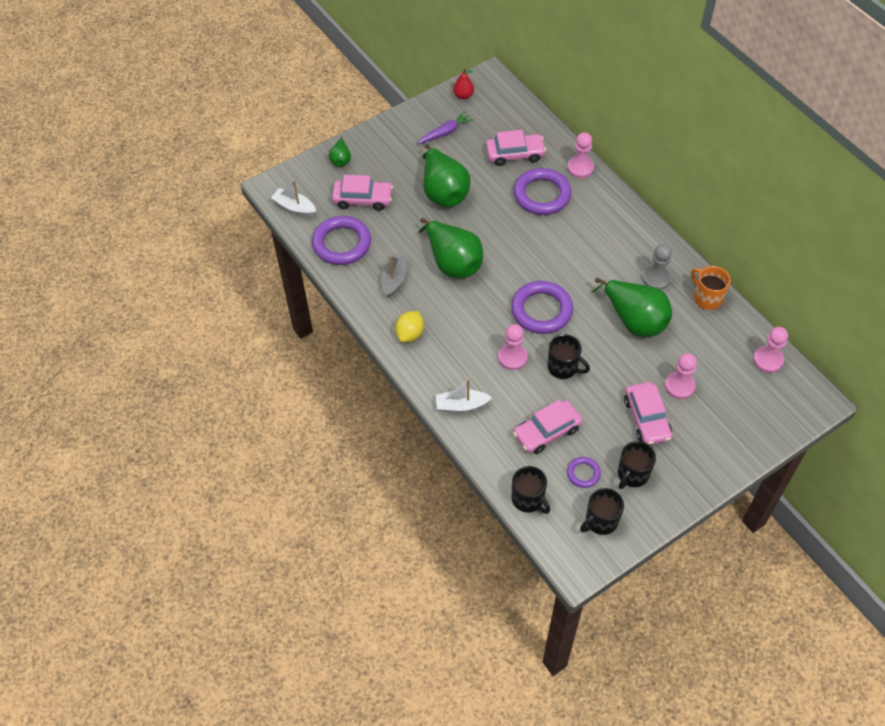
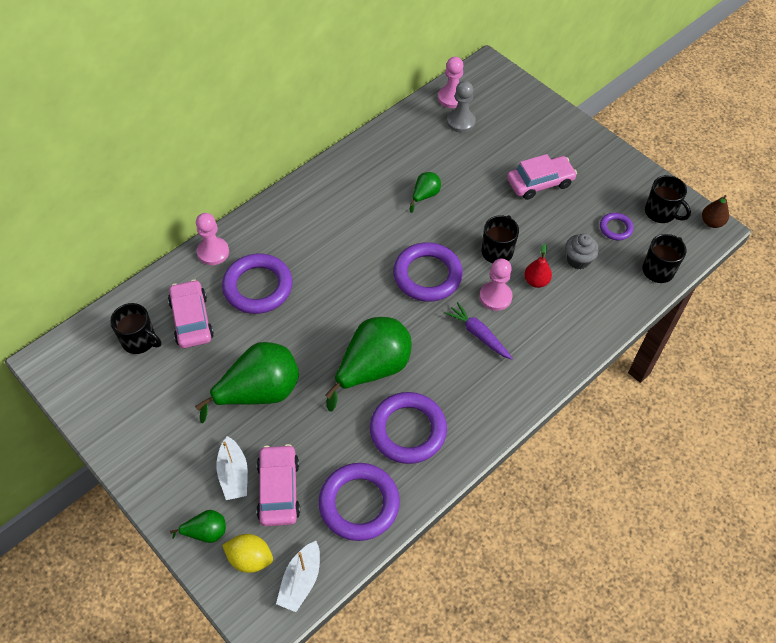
camera: 100 degrees left, 0 degrees up
(394, 279) = (408, 430): grey boat -> purple ring
(410, 334) = (486, 401): yellow lemon -> yellow lemon (250, 558)
(445, 132) = (152, 403): purple carrot -> purple carrot (478, 334)
(461, 405) = (568, 338): white boat -> white boat (234, 474)
(463, 95) = (82, 389): red pear -> red pear (536, 281)
(547, 431) = (578, 260): pink car -> grey cupcake
(584, 567) = (711, 222): none -> brown pear
(632, 474) = (604, 191): black mug -> black mug (139, 341)
(634, 320) = (425, 195): green pear -> green pear, size x0.47
(656, 278) = (368, 179): grey pawn -> grey pawn (461, 122)
(679, 386) = (496, 159): pink pawn -> none
(707, 298) = (386, 140): orange mug -> none

